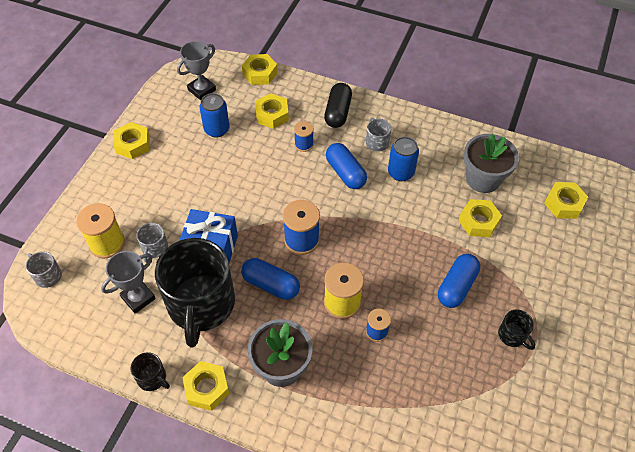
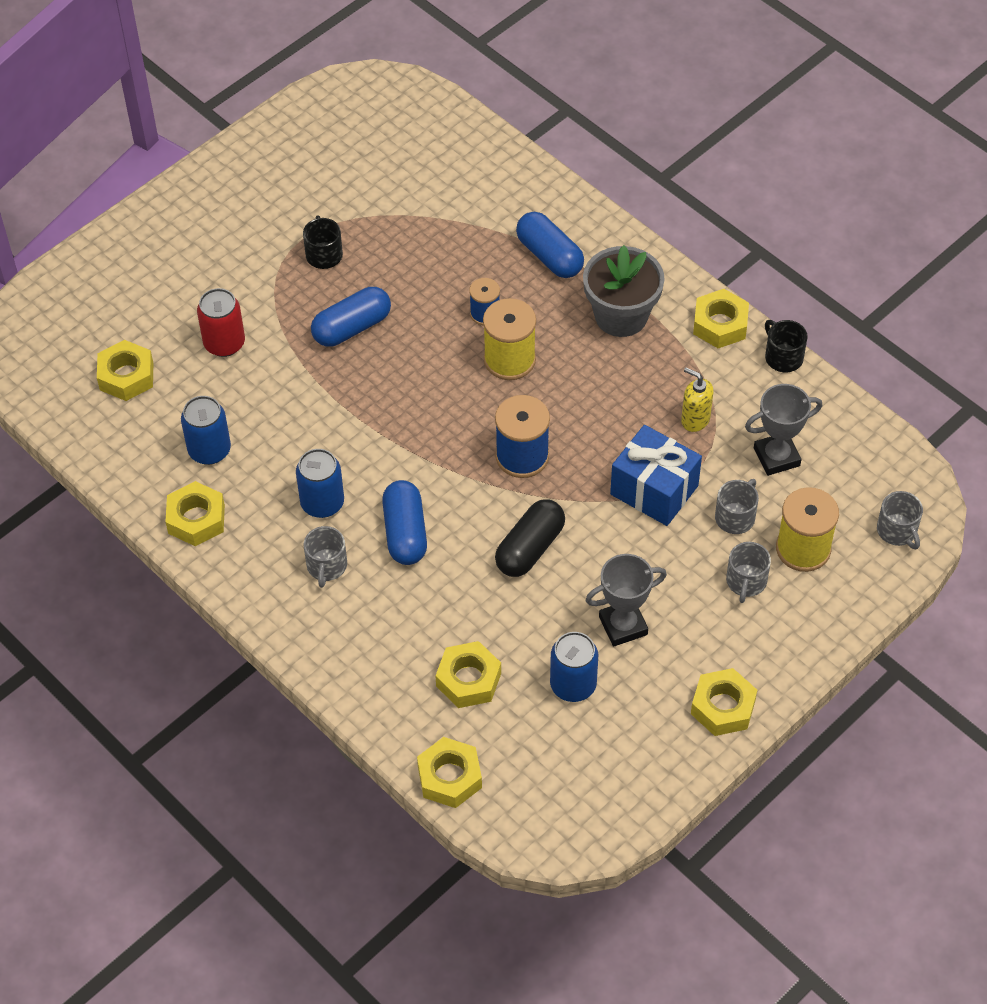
camera: 155 degrees left, 0 degrees up
(137, 212) = (746, 582): none -> grey mug
(201, 305) = (695, 420): black mug -> yellow soap dispenser
(202, 90) = (569, 779): grey trophy -> grey trophy (623, 626)
(271, 285) = (592, 412): blue capsule -> blue capsule (549, 256)
(304, 144) = (443, 604): blue spool -> none
(338, 112) = (357, 643): black capsule -> black capsule (530, 548)
(478, 222) = (263, 394): yellow nut -> yellow nut (196, 519)
(483, 179) = (209, 450): grey flower pot -> blue can
(525, 245) = (224, 343): none -> red can

